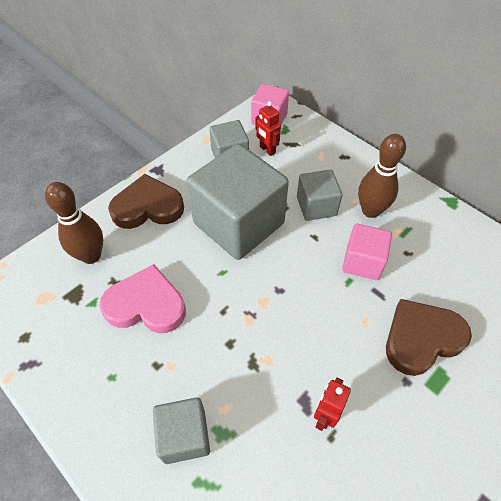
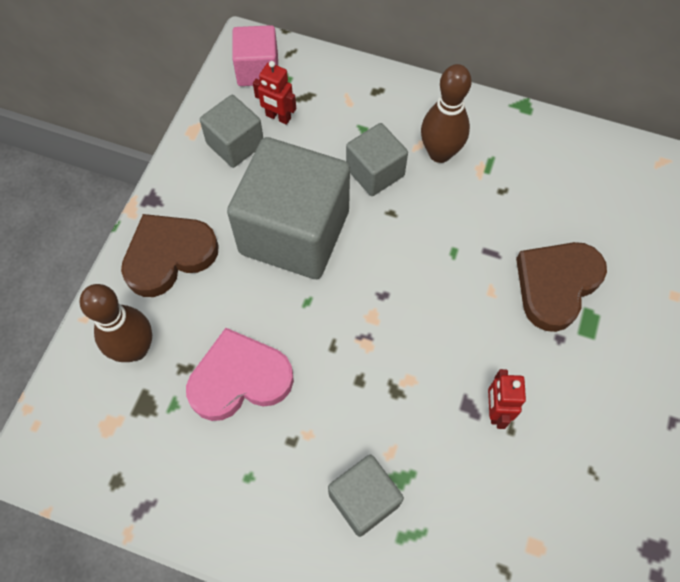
camera: 25 degrees left, 10 degrees up
(362, 262) = (458, 222): pink cube -> none

